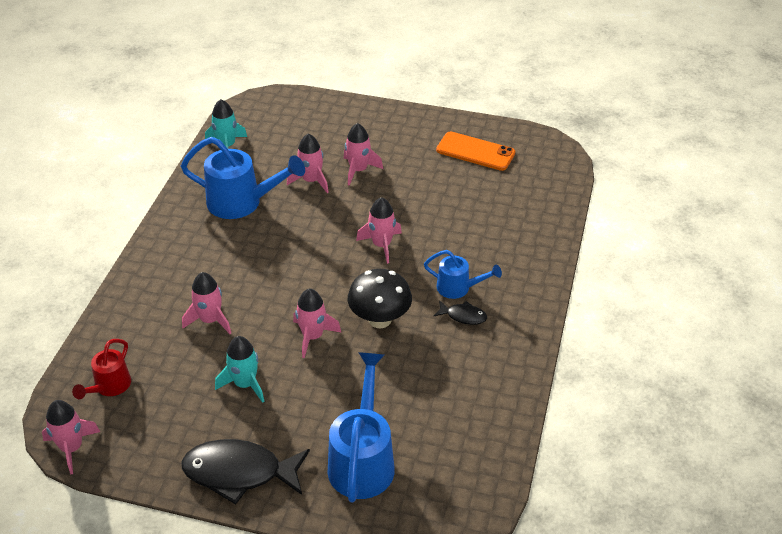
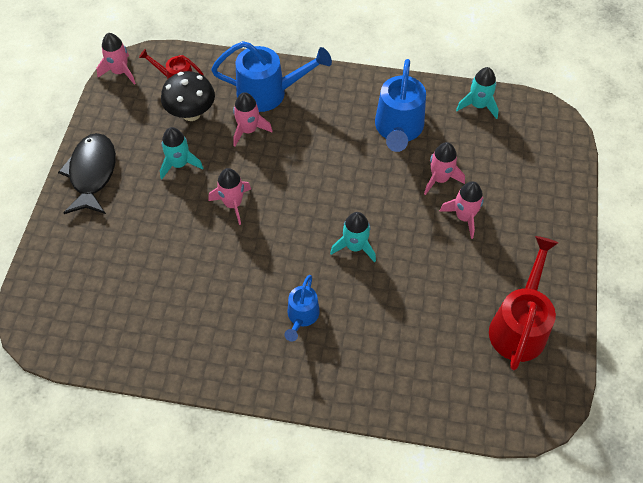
camera: 85 degrees right, 15 degrees up
(362, 460) = (99, 254): blue watering can -> blue watering can (269, 93)
(380, 319) = (256, 253): black mushroom -> black mushroom (191, 113)
(381, 245) = (355, 246): pink rocket -> turquoise rocket
(463, 316) = (264, 322): black fish -> none
(475, 152) = (519, 326): orange phone -> red watering can

